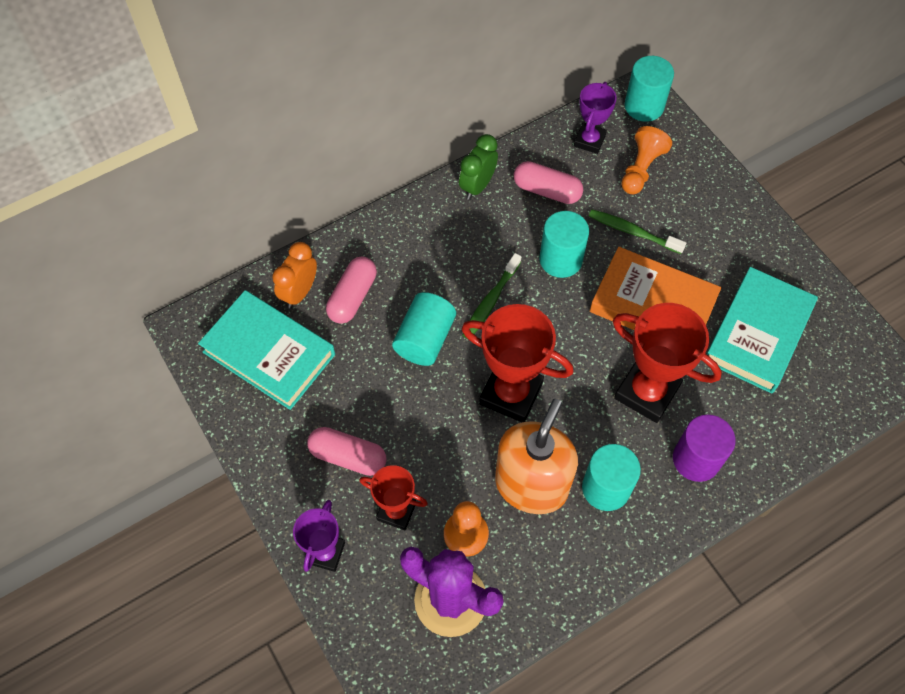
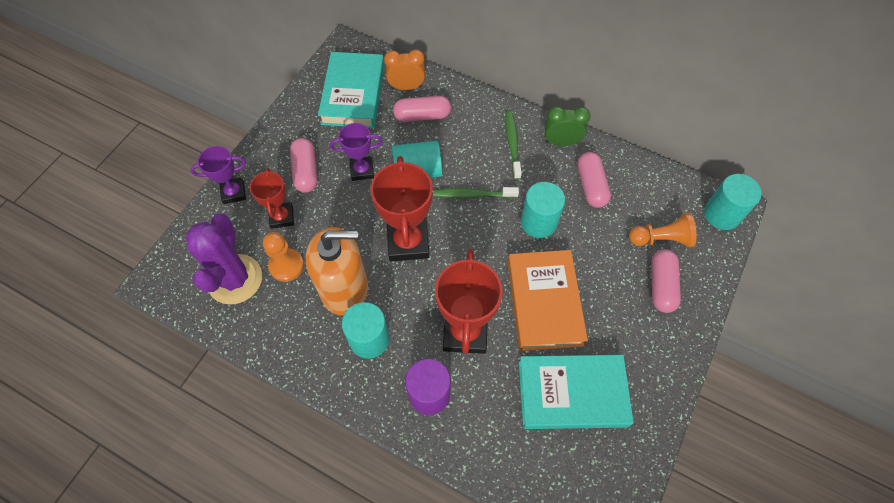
camera: 60 degrees right, 0 degrees up
(589, 141) = (658, 192): purple trophy -> purple trophy (362, 170)
(633, 232) = (599, 259): green toothbrush -> green toothbrush (512, 144)
(689, 198) = (661, 285): none -> pink capsule

